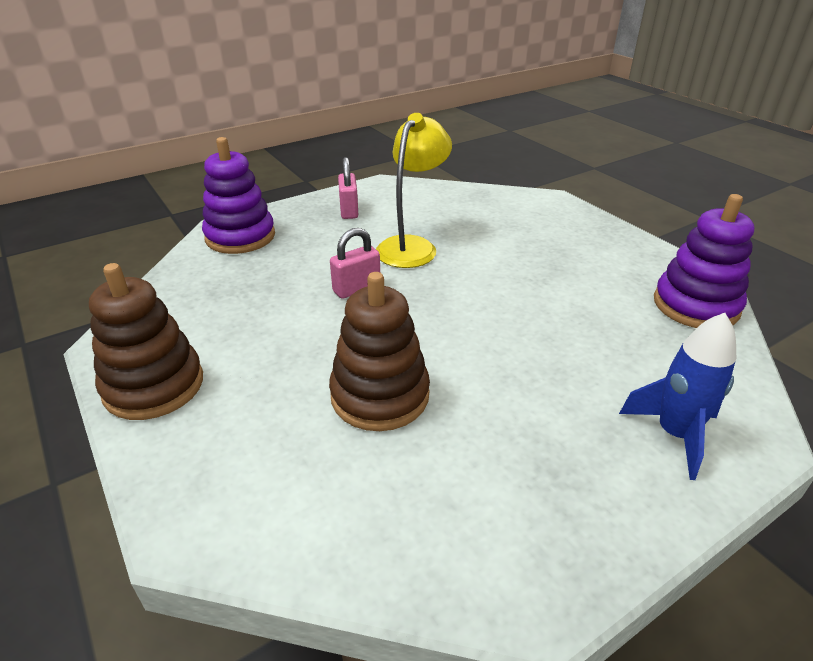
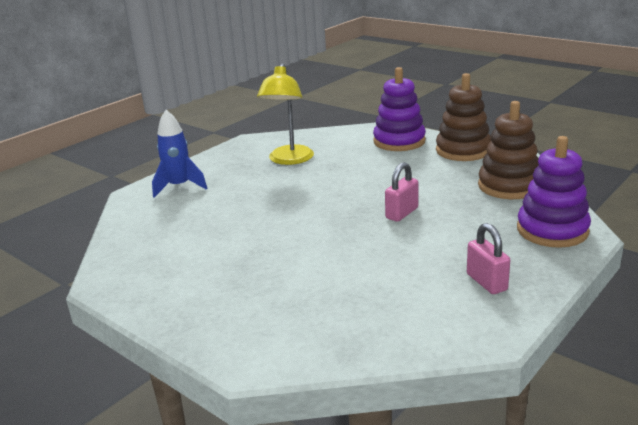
camera: 165 degrees right, 10 degrees down
(380, 395) = (340, 170): brown stacking toy -> brown stacking toy (509, 186)
(412, 246) = (384, 256): yellow lamp -> yellow lamp (289, 160)
(695, 305) = (127, 256): purple stacking toy -> purple stacking toy (399, 141)

